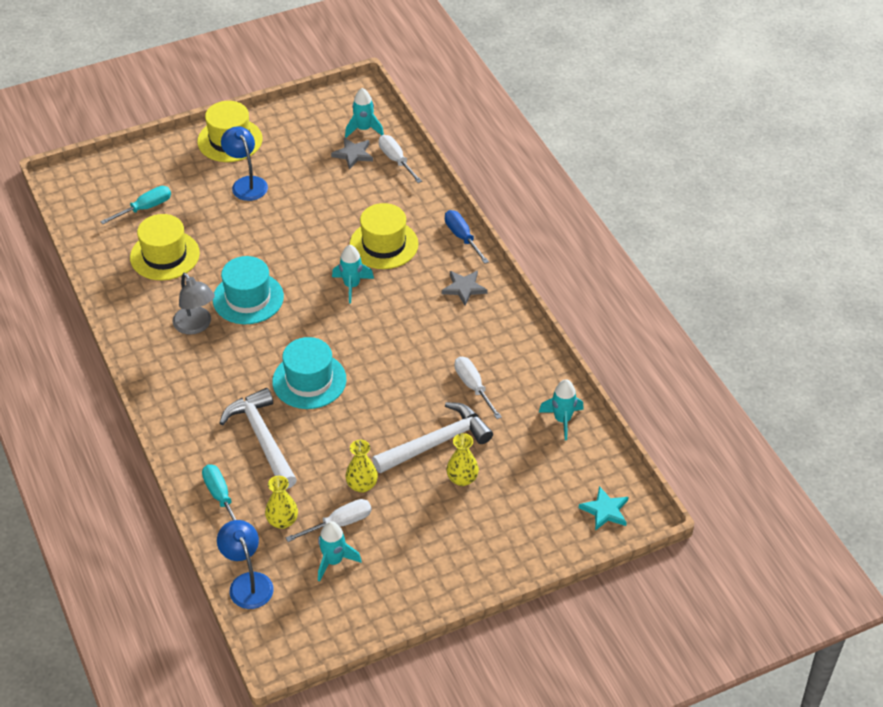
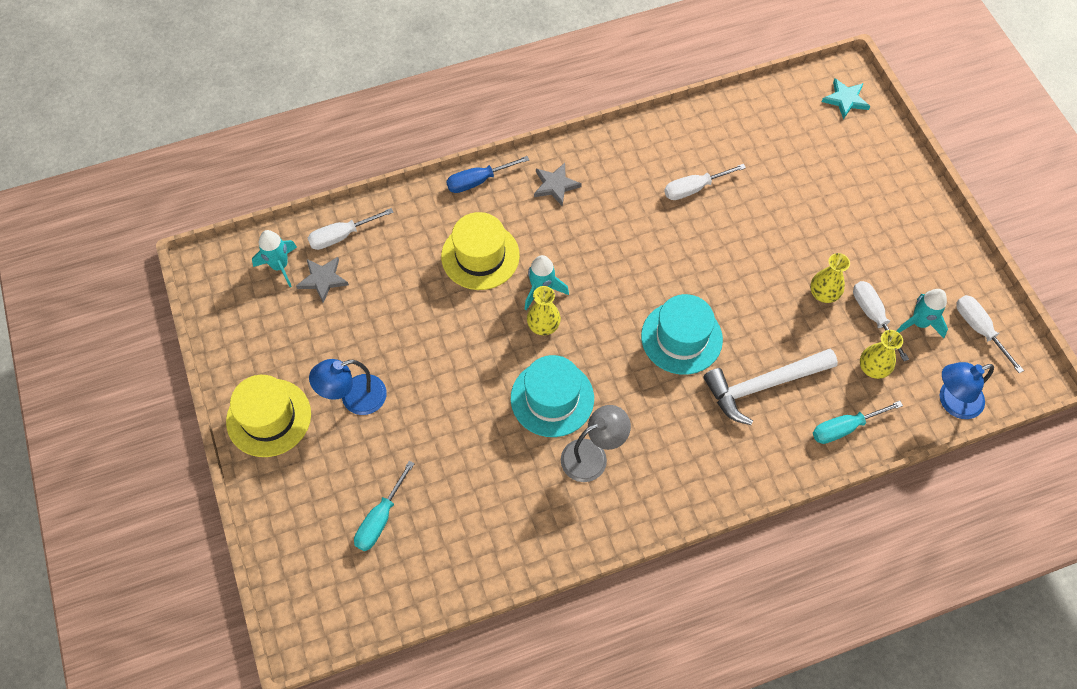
camera: 85 degrees left, 15 degrees up
(145, 208) = (380, 519): turquoise screwdriver -> turquoise screwdriver turned 120 degrees counterclockwise
(165, 255) = (470, 494): yellow hat -> none
(329, 611) = (978, 329): none -> white screwdriver
(436, 443) = (767, 225): white hammer -> none
(462, 479) = (812, 207): yellow vase -> yellow vase (543, 326)
(562, 420) = (738, 120): turquoise rocket -> none

